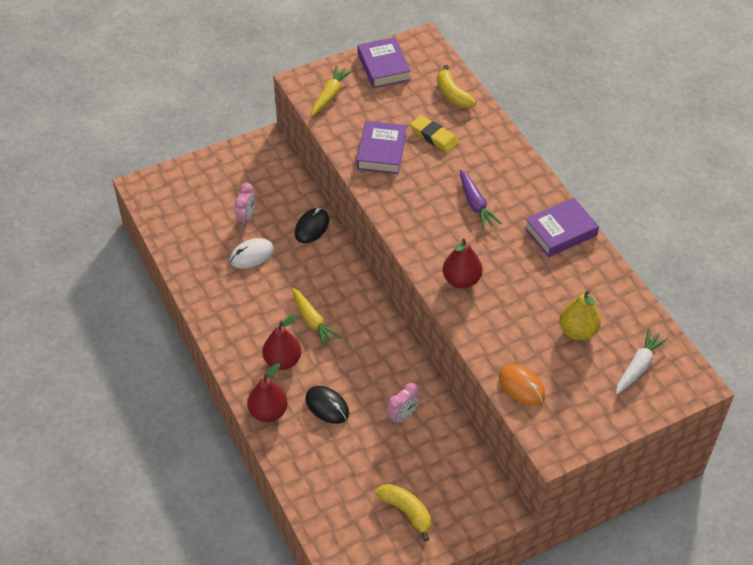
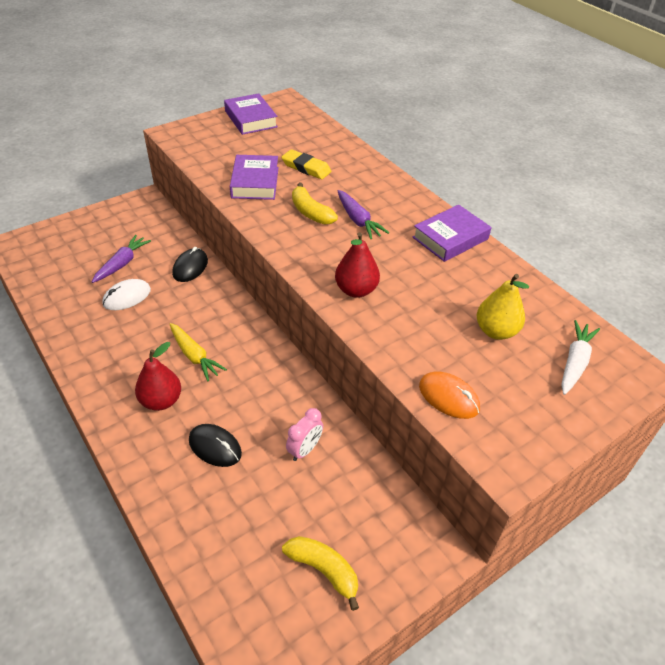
camera: 10 degrees left, 5 degrees down
(246, 218) = (122, 263): pink clock -> purple carrot
(268, 412) = (144, 461): red pear -> none
(330, 95) = (200, 141): yellow carrot -> none
(452, 94) = (319, 135): yellow banana -> yellow banana (310, 212)

